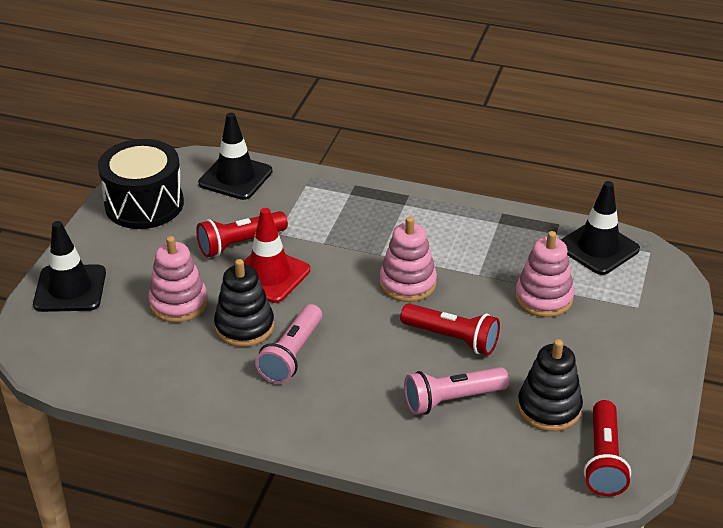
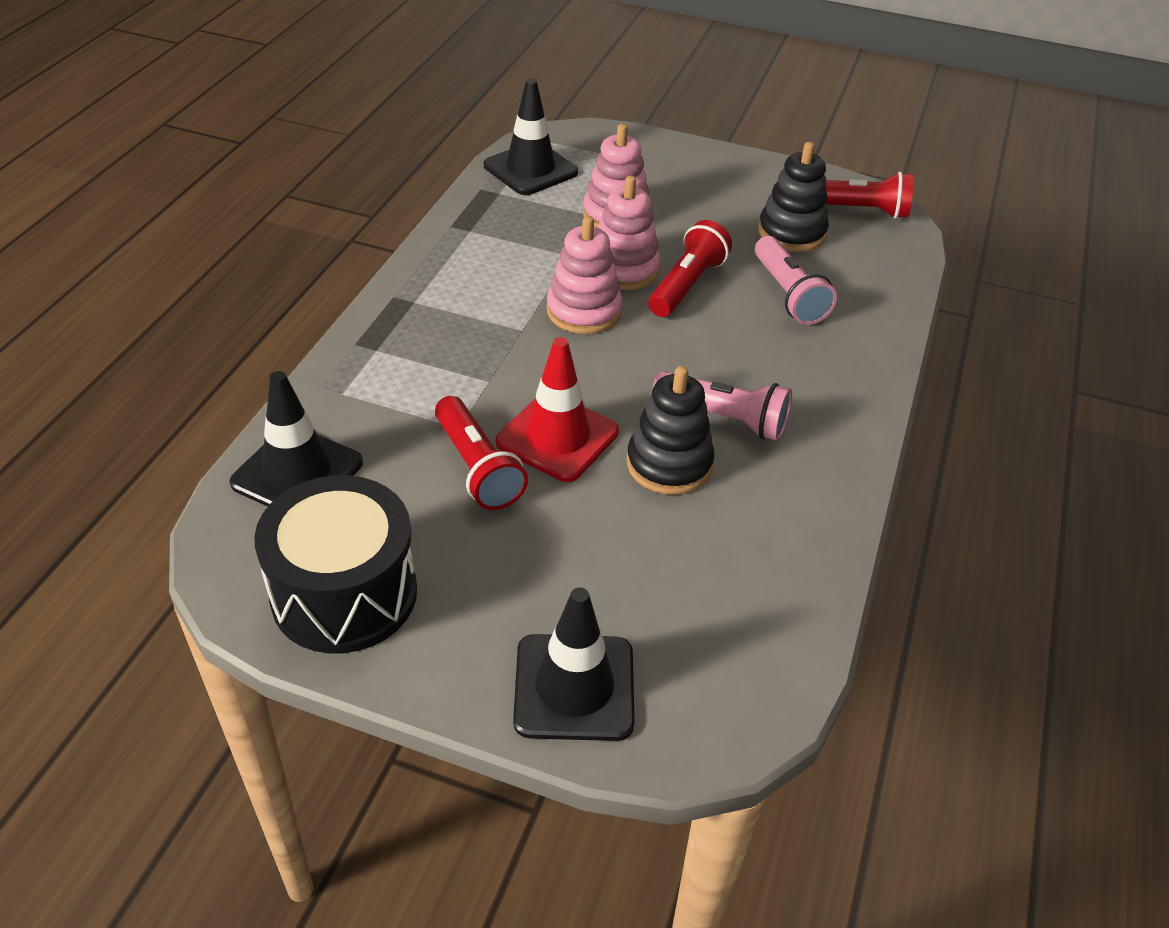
camera: 90 degrees left, 5 degrees up
(178, 303) = (616, 538): pink stacking toy -> pink stacking toy (623, 269)

